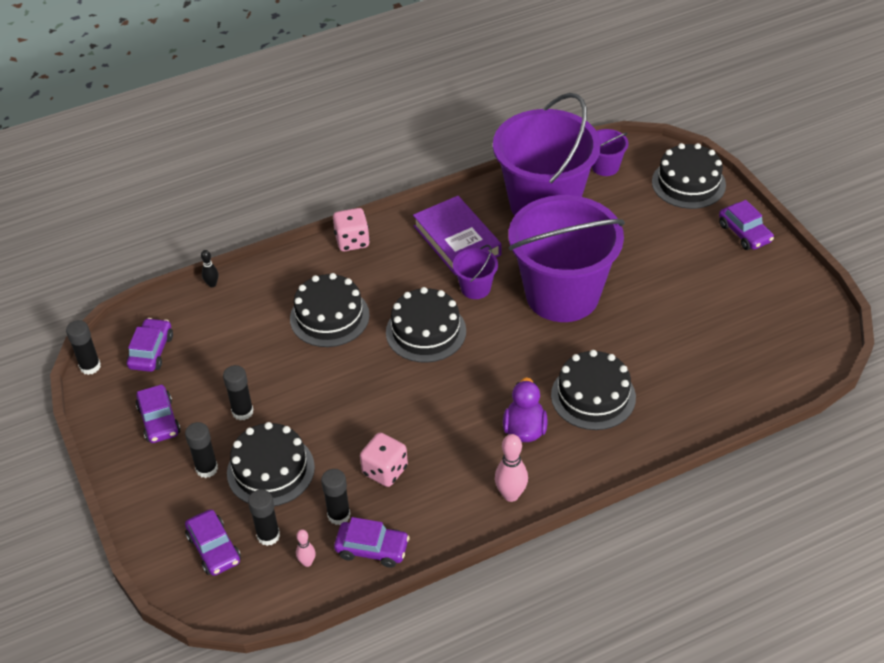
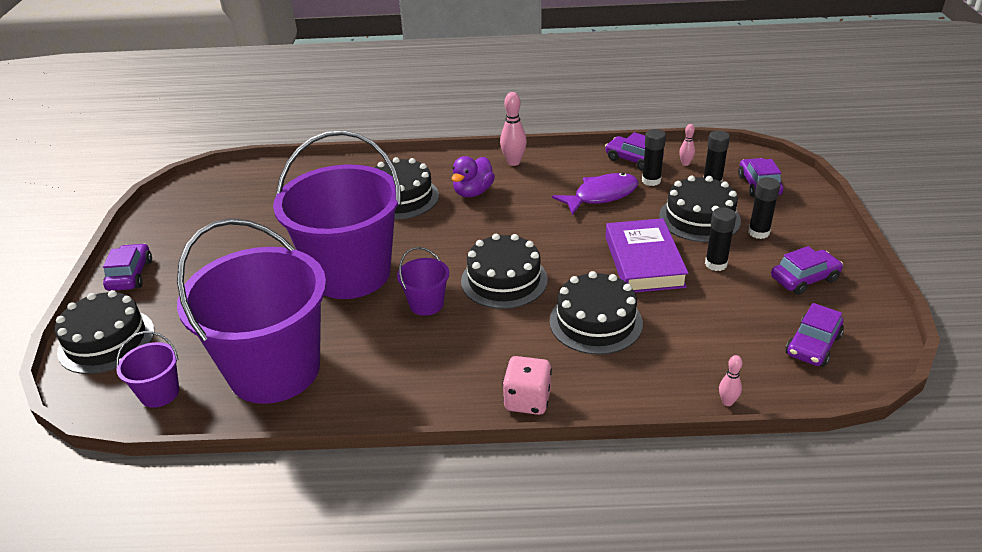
camera: 155 degrees left, 10 degrees down
(90, 366) = (889, 350): black glue stick -> none
(159, 420) = (804, 279): purple car -> purple car turned 60 degrees clockwise
(212, 284) = (727, 402): black bowling pin -> pink bowling pin
(385, 470) = (601, 196): pink dice -> purple fish
(457, 240) = (406, 360): purple book -> purple book (644, 261)

